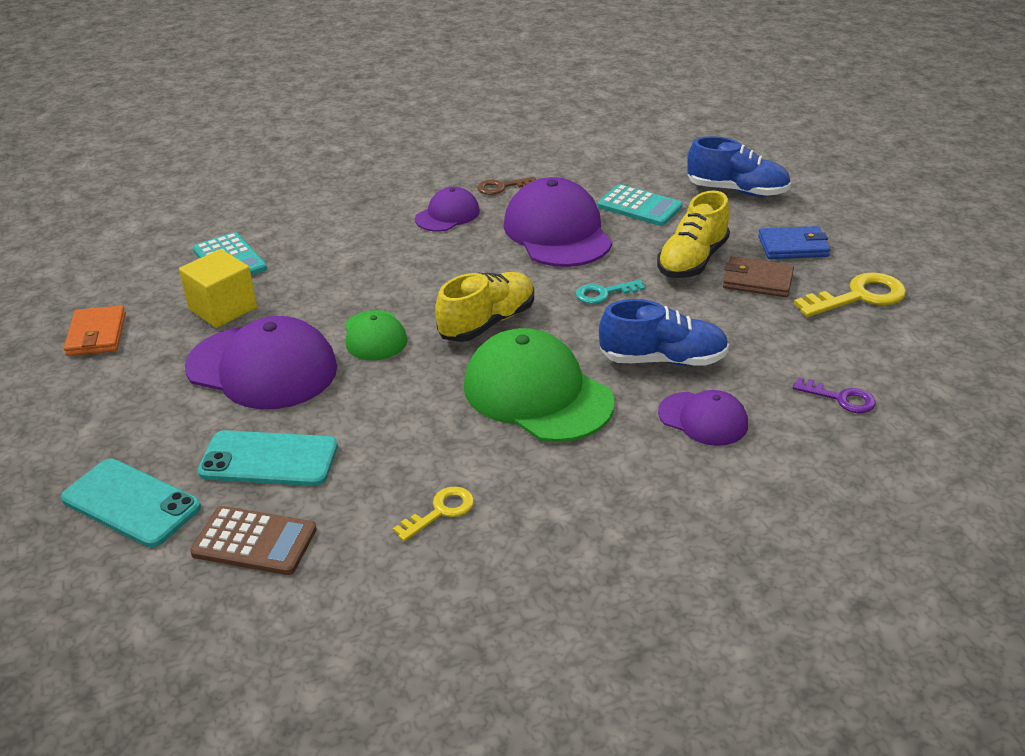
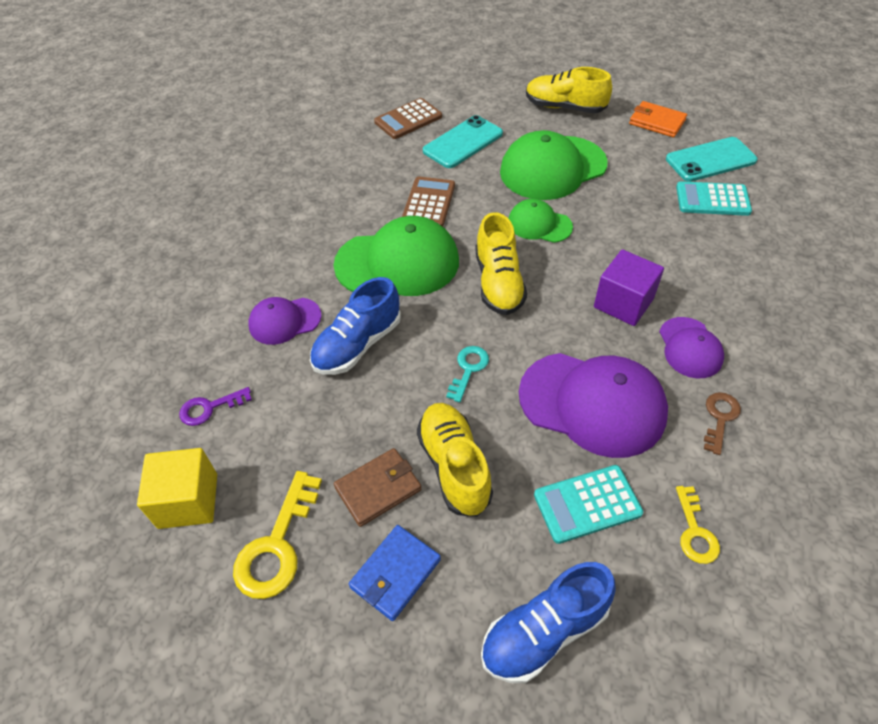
camera: 130 degrees right, 15 degrees up
(110, 413) = (565, 107): none -> yellow shoe
(131, 503) = (479, 96): turquoise phone -> turquoise phone (710, 160)
(223, 308) = (641, 175): yellow cube -> yellow cube (188, 501)
(262, 368) = (552, 168): purple cap -> green cap
(419, 423) = (429, 203): none -> brown calculator
(433, 255) = (623, 303): none -> purple cube
(441, 511) = (353, 179): yellow key -> yellow key (695, 532)

